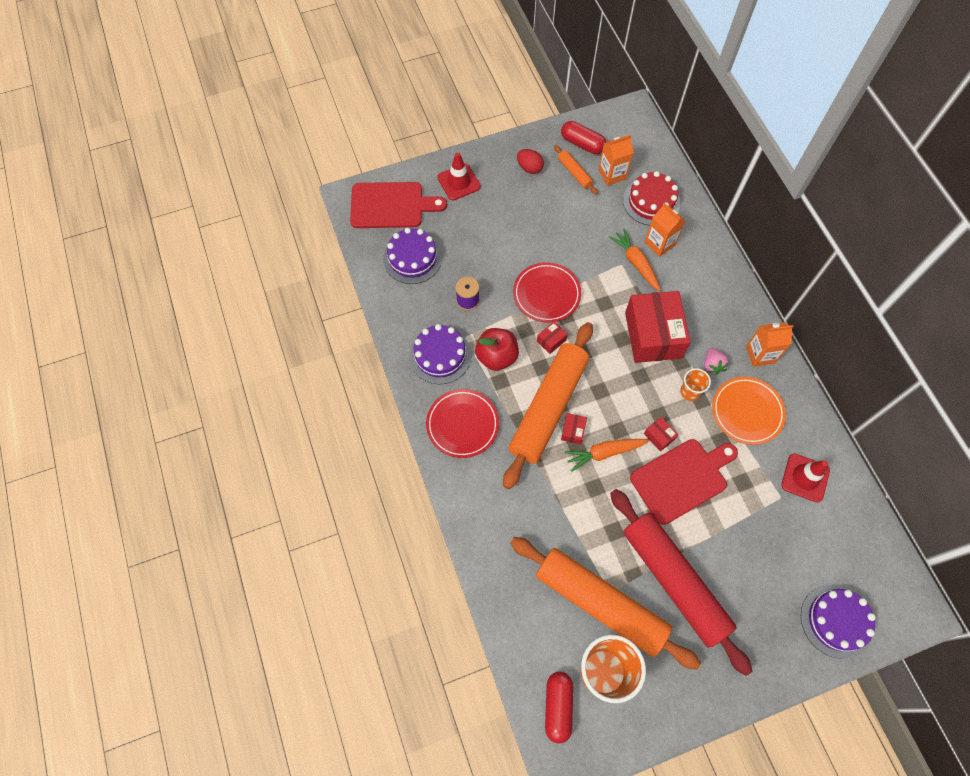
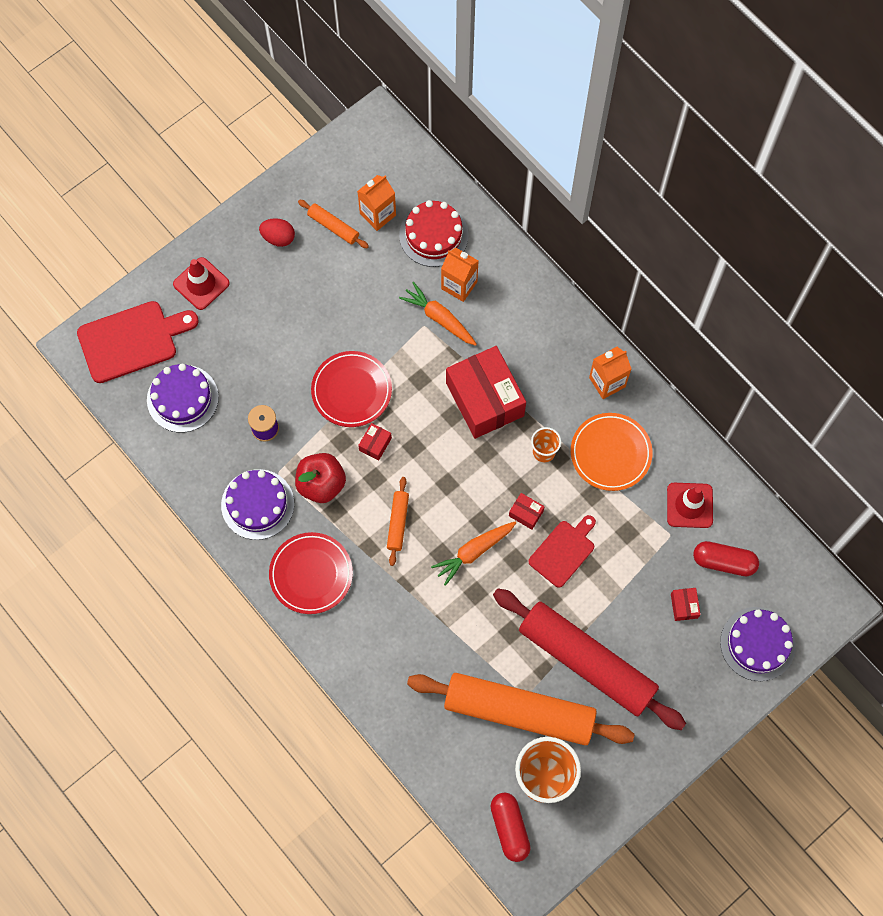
camera: 20 degrees left, 5 degrees up
(548, 408) = (398, 522): orange rolling pin -> orange rolling pin, size x0.41
(573, 431) = (432, 539): red box -> red box (684, 606)
(582, 144) = (330, 185): red capsule -> red capsule (724, 562)
(682, 478) = (563, 551): red cutting board -> red cutting board, size x0.64
(712, 365) = (559, 412): pink strawberry -> none

